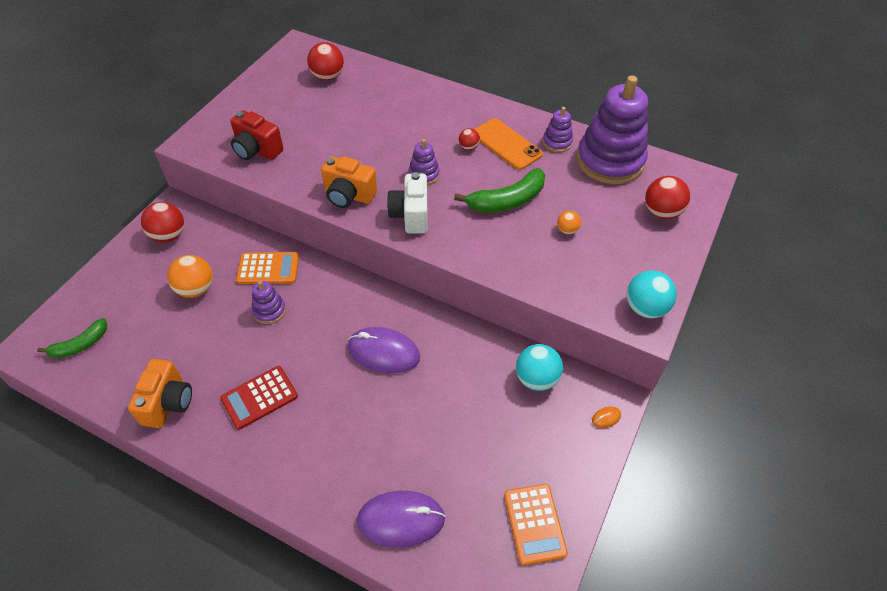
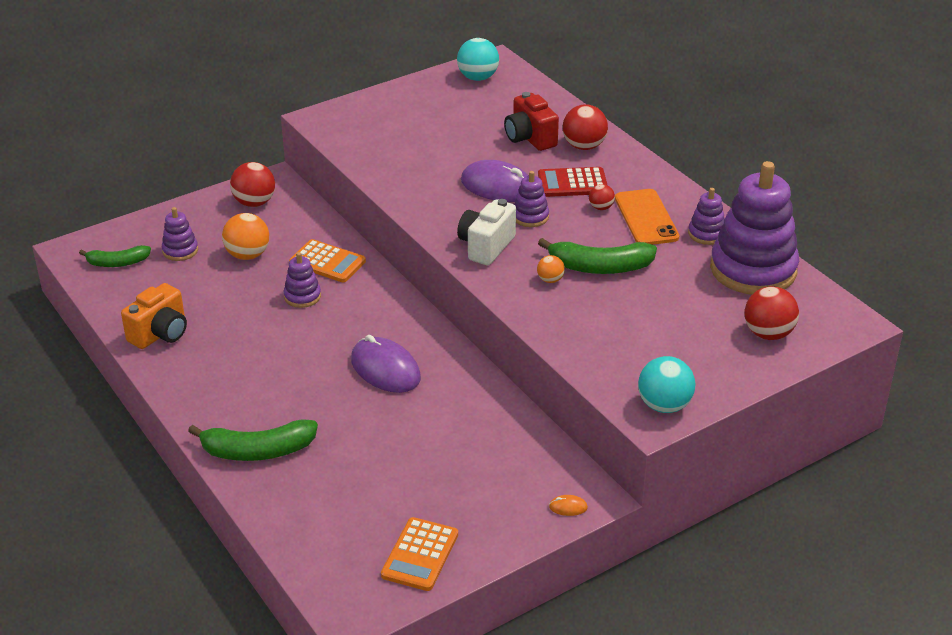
camera: 30 degrees right, 15 degrees down
(132, 308) = (180, 250): none -> purple stacking toy
(257, 150) = (378, 144): red camera -> red camera (530, 138)
(259, 397) = (242, 360): red calculator -> red calculator (572, 183)
(327, 76) = (503, 99): red ball -> red ball (584, 146)
(334, 486) = (257, 451): none -> green banana
(349, 195) = (437, 210): orange camera -> none
(401, 519) = (298, 499): purple mouse -> purple mouse (497, 186)
(536, 379) = (522, 448): turquoise ball -> turquoise ball (478, 78)
(567, 230) = (642, 313): orange ball -> orange ball (550, 280)

